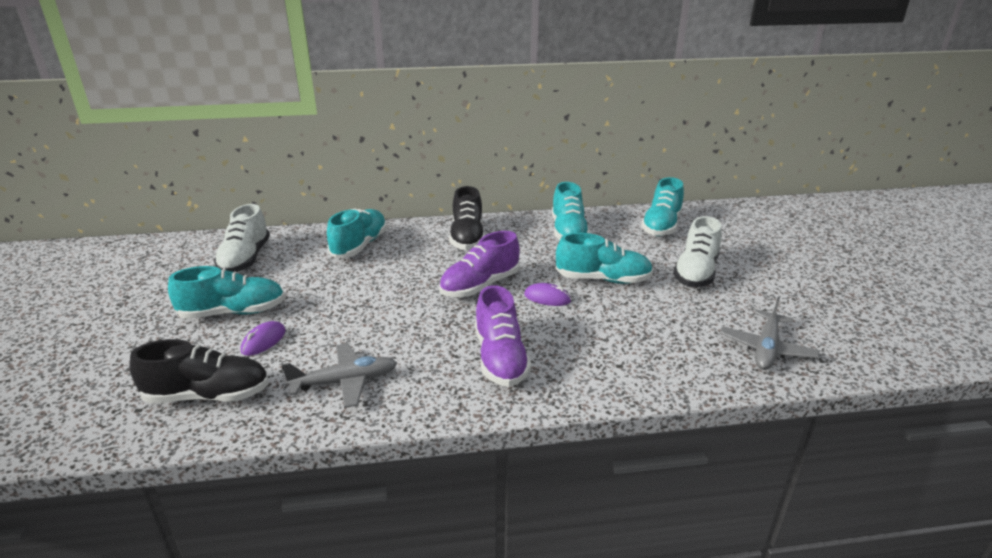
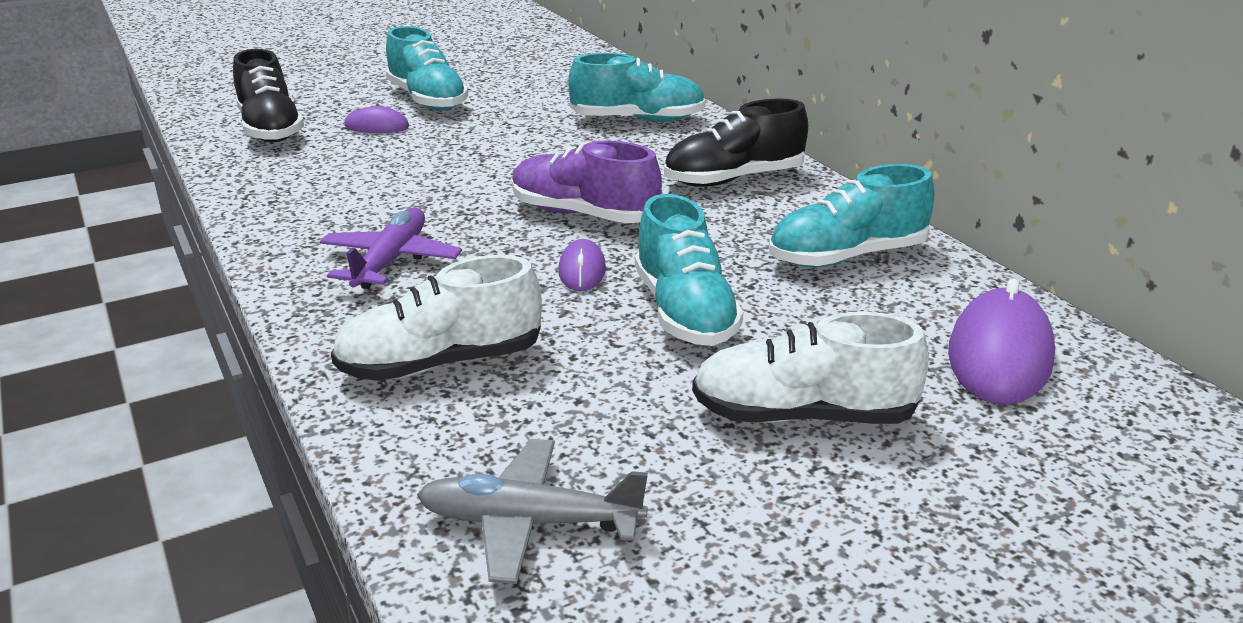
camera: 70 degrees right, 0 degrees up
(245, 259) = (549, 75): white shoe -> white shoe (440, 363)
(345, 382) = (309, 182): grey plane -> none
(500, 358) = (390, 261): purple shoe -> purple plane
(661, 226) = (999, 355): turquoise shoe -> purple mouse

